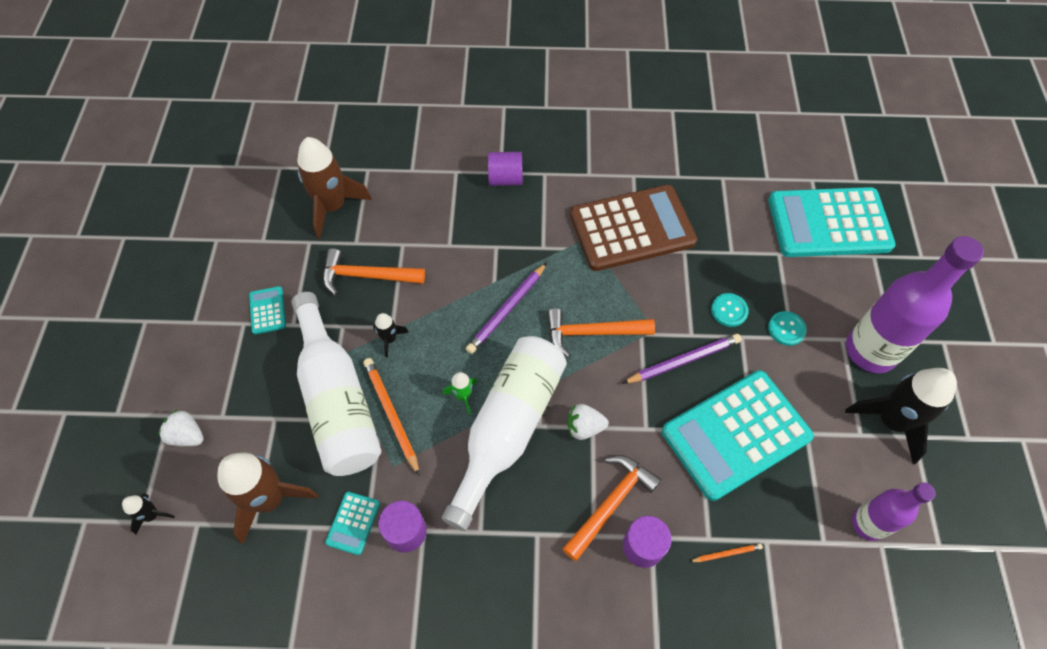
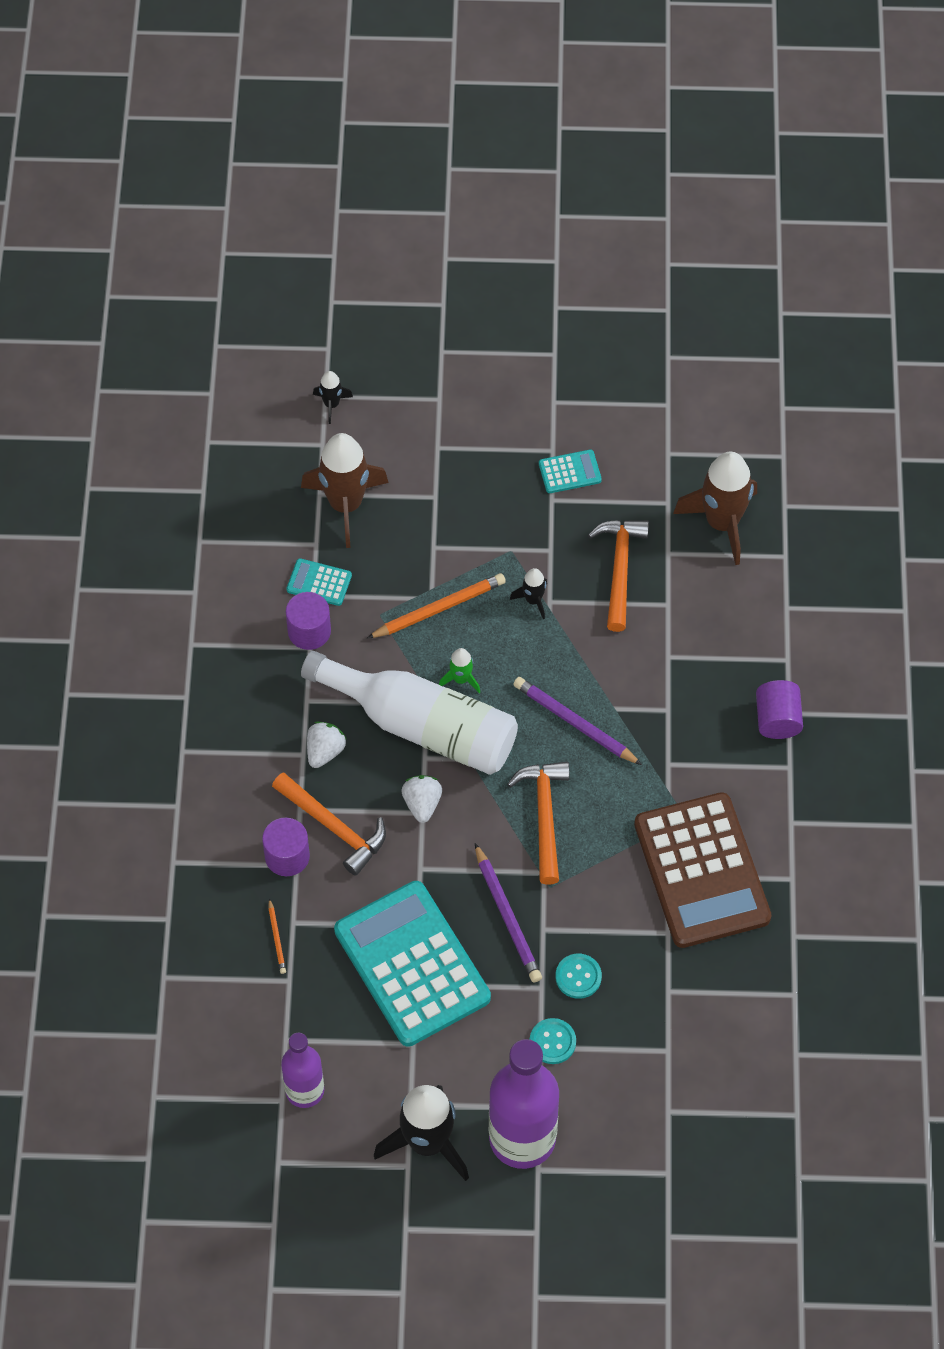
camera: 90 degrees right, 0 degrees up
(187, 435) = (416, 419): white strawberry -> white strawberry (325, 751)
(337, 400) = (457, 554): white bottle -> none
(829, 223) = (720, 1123): turquoise calculator -> none

